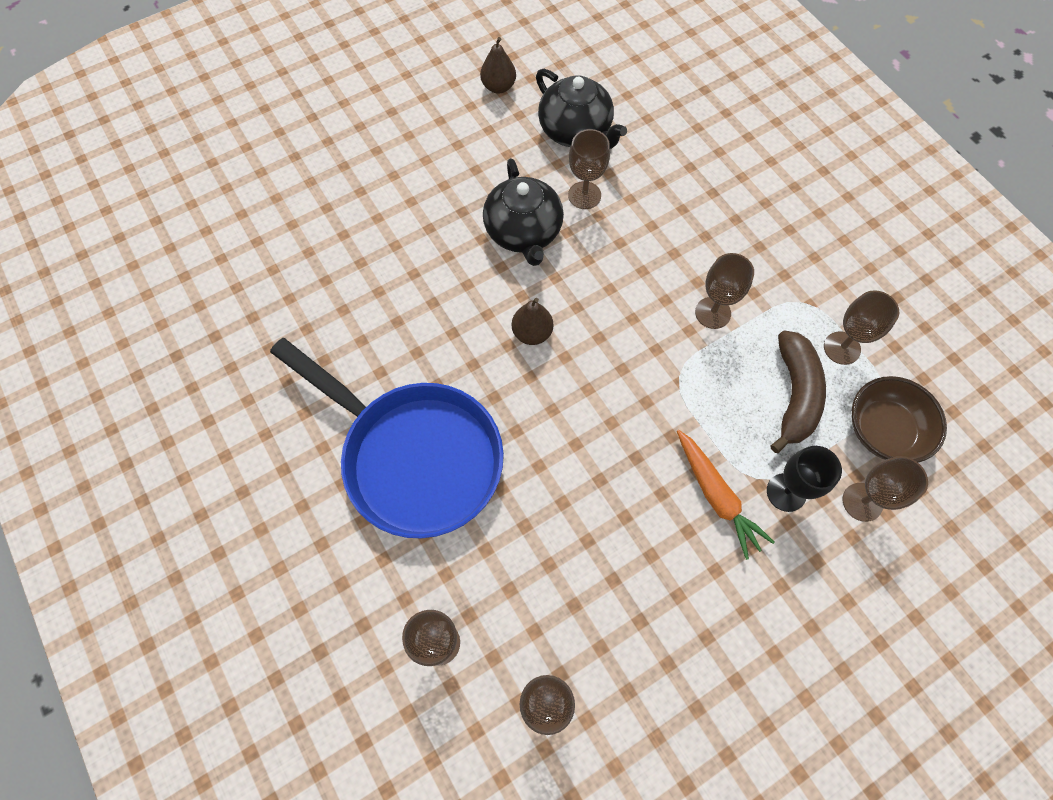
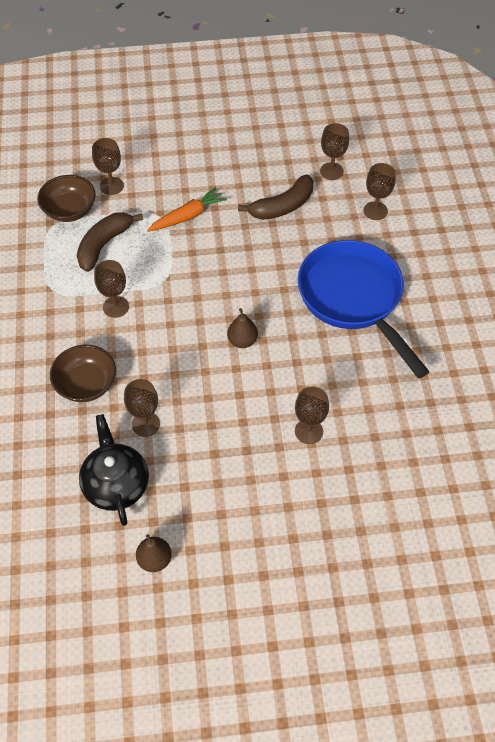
camera: 155 degrees left, 10 degrees down
(523, 232) = (209, 413): black teapot -> none
(588, 582) = (282, 206): none -> brown banana
(676, 210) = (86, 384): none -> brown bowl
(716, 496) = (188, 216): orange carrot -> orange carrot turned 60 degrees clockwise
(786, 492) = (148, 204): black goblet -> none
(842, 348) = (54, 257): brown goblet -> brown goblet (308, 431)

